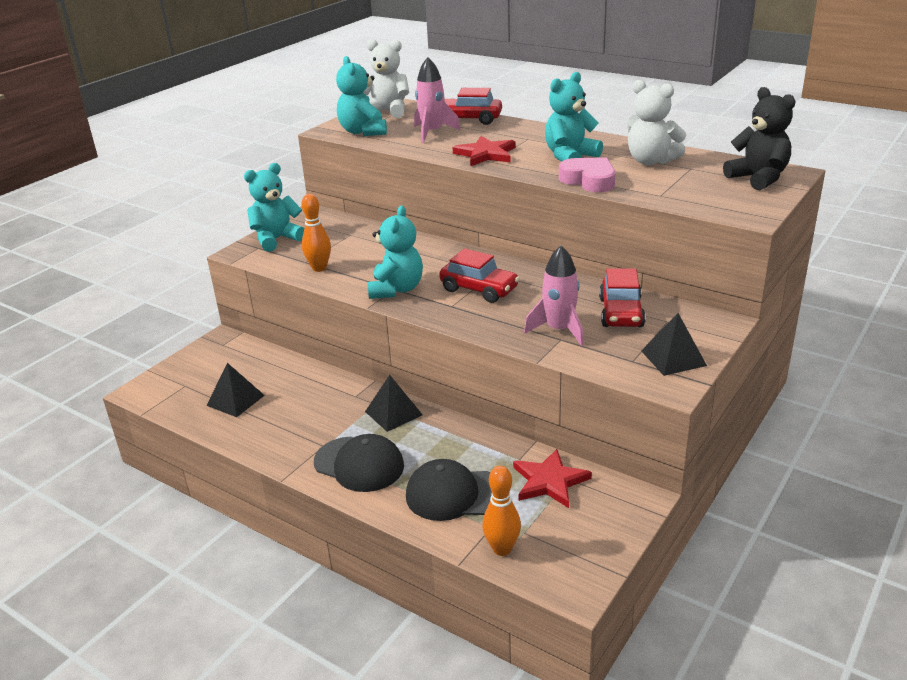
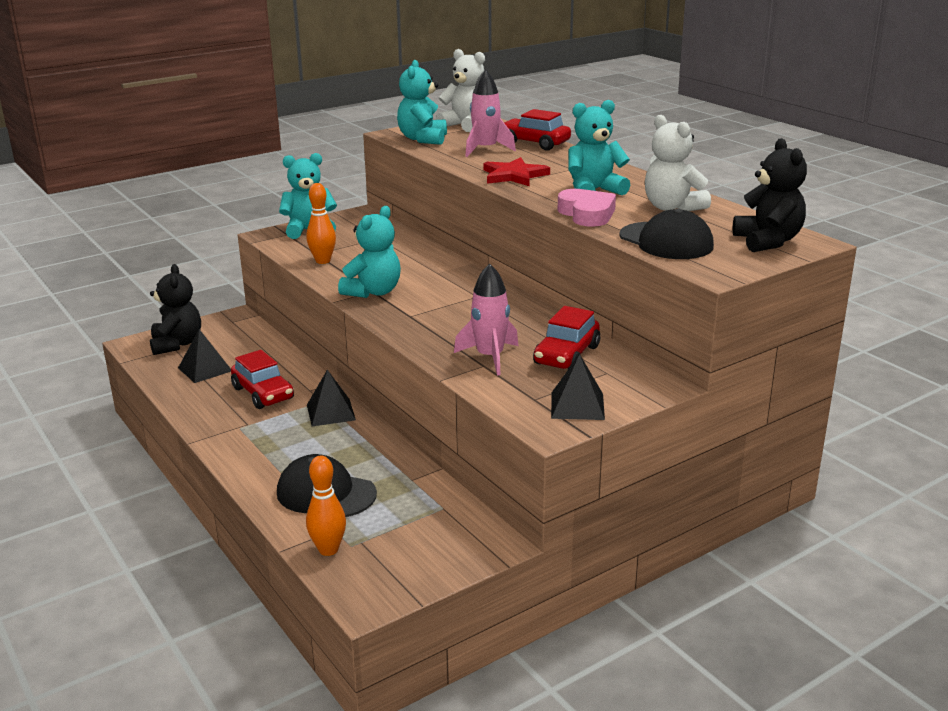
camera: 20 degrees right, 5 degrees down
(185, 381) = (177, 344): none -> black teddy bear
(359, 464) = (264, 447): black cap -> black cap (666, 241)
(479, 289) = (449, 307): red car -> red car (263, 393)
(549, 481) = (423, 505): red star -> none

